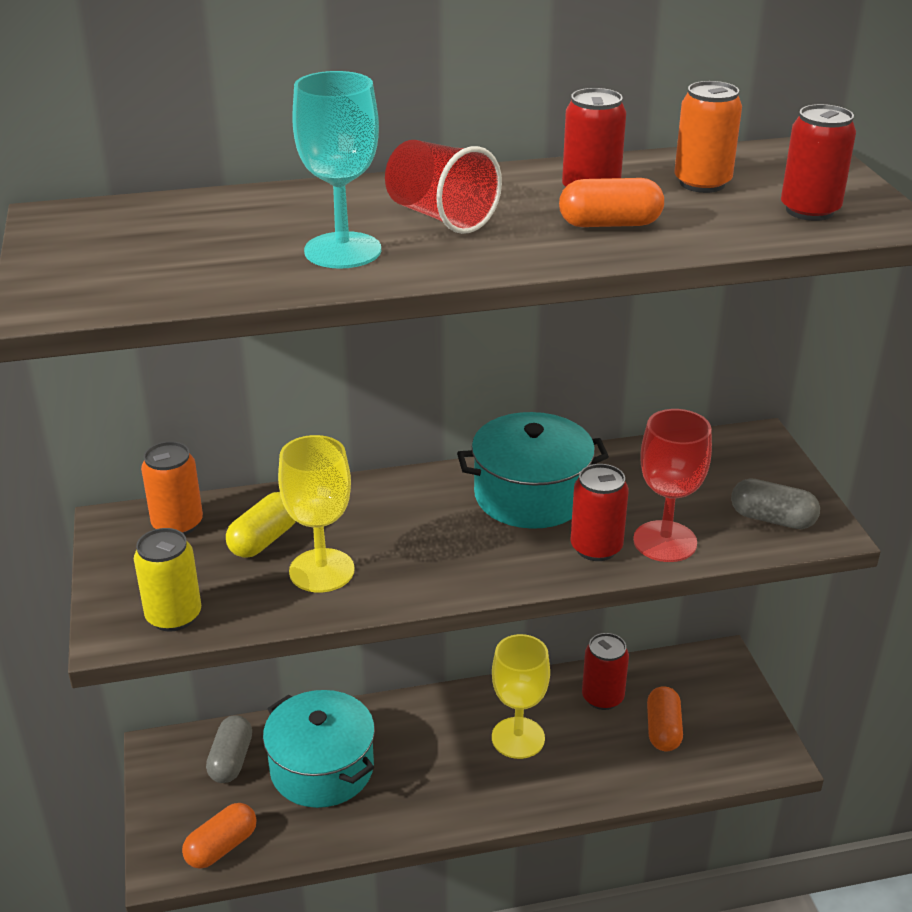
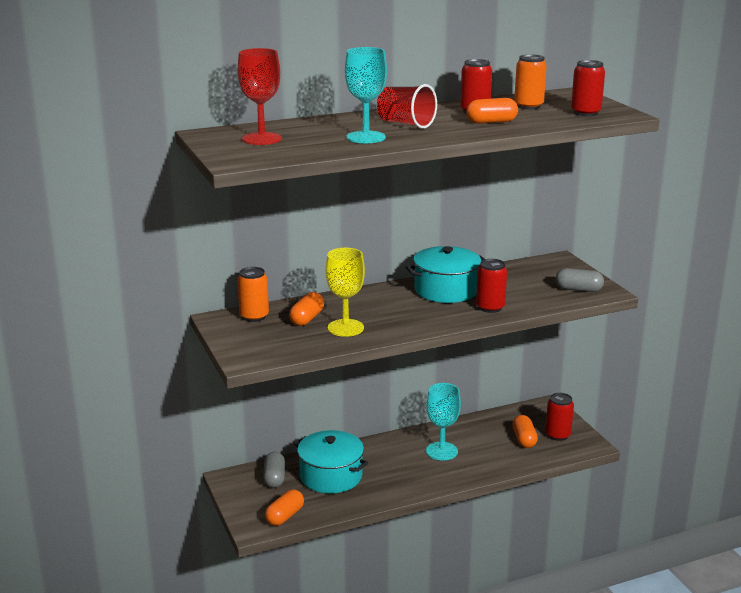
camera: 10 degrees left, 10 degrees down
(174, 616) = (273, 351): yellow can -> none
(264, 540) = (307, 319): yellow capsule -> orange capsule
(518, 738) = (442, 451): yellow goblet -> turquoise goblet
(602, 697) = (485, 428): red can -> red can (557, 435)
(665, 541) = (525, 302): red goblet -> red goblet (262, 139)

